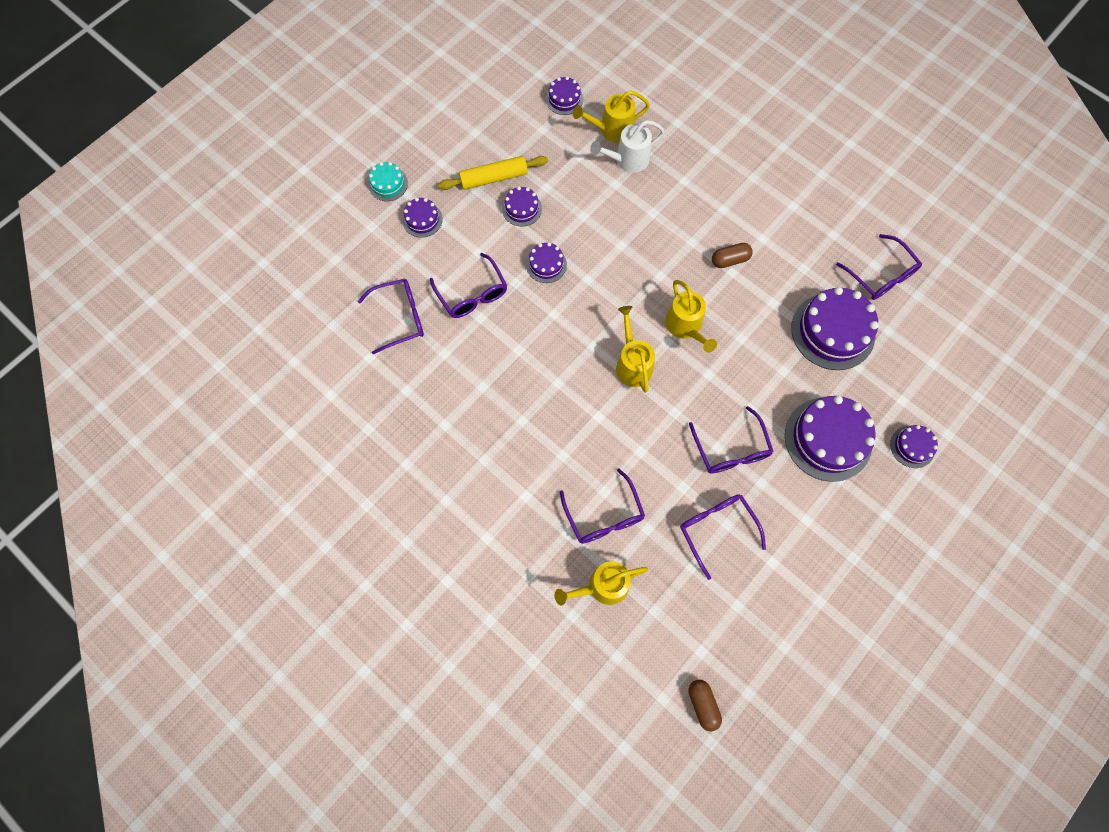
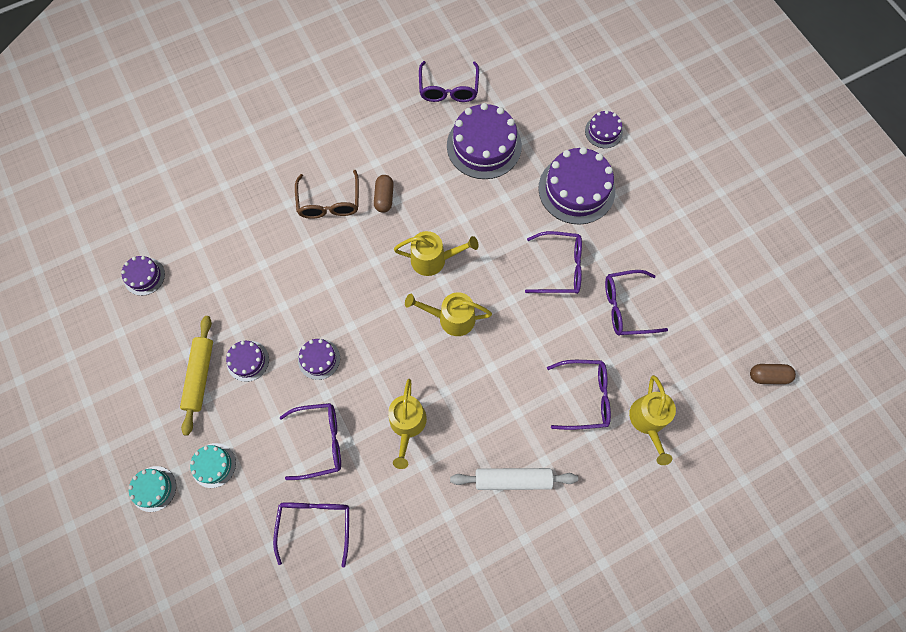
camera: 70 degrees left, 0 degrees up
(422, 219) = (213, 465): purple cake -> turquoise cake
(497, 472) = (513, 479): none -> white rolling pin
(611, 130) = (202, 245): yellow watering can -> yellow watering can (407, 425)
(627, 160) = (242, 244): white watering can -> none
(702, 215) = (329, 202): none -> brown glasses
(881, 275) = (448, 89): purple glasses -> purple glasses turned 105 degrees clockwise

